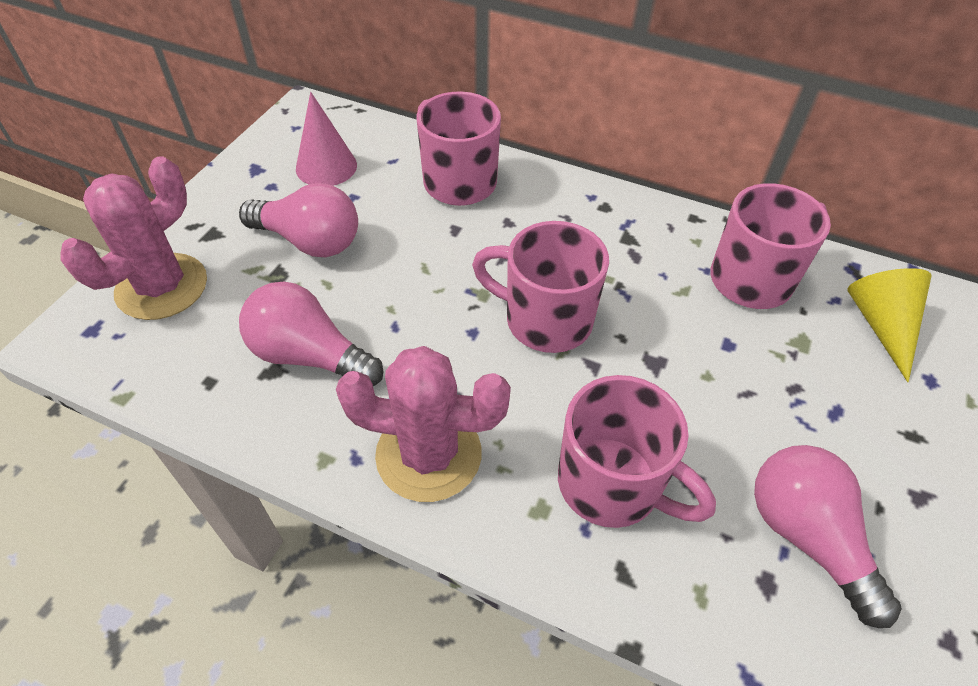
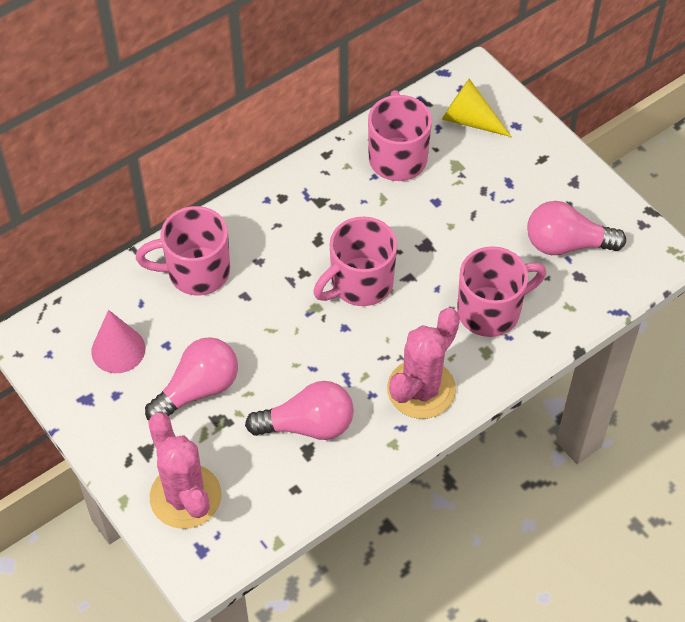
camera: 60 degrees left, 5 degrees up
(309, 355) = (308, 425): pink light bulb -> pink light bulb turned 150 degrees counterclockwise

